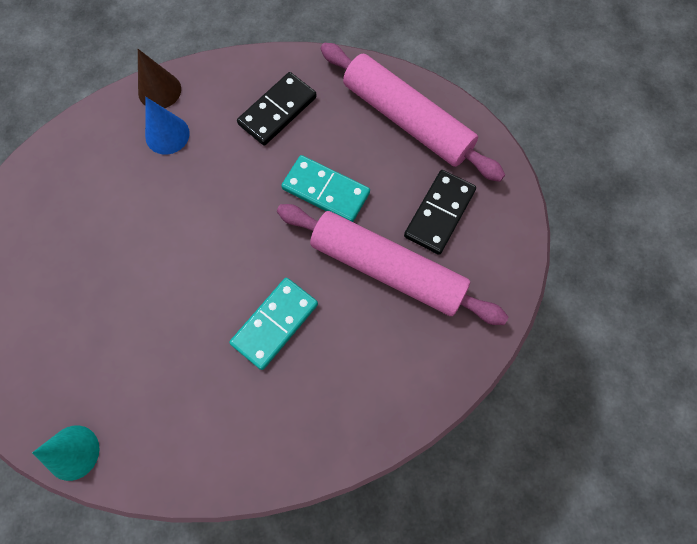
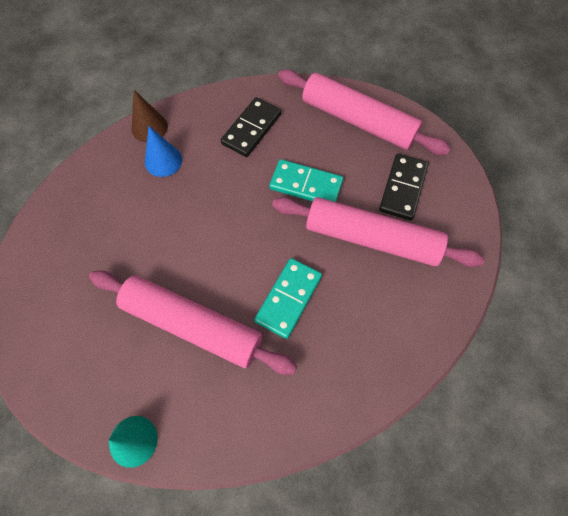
camera: 10 degrees left, 5 degrees down
(161, 336) = (192, 325): none -> pink rolling pin

